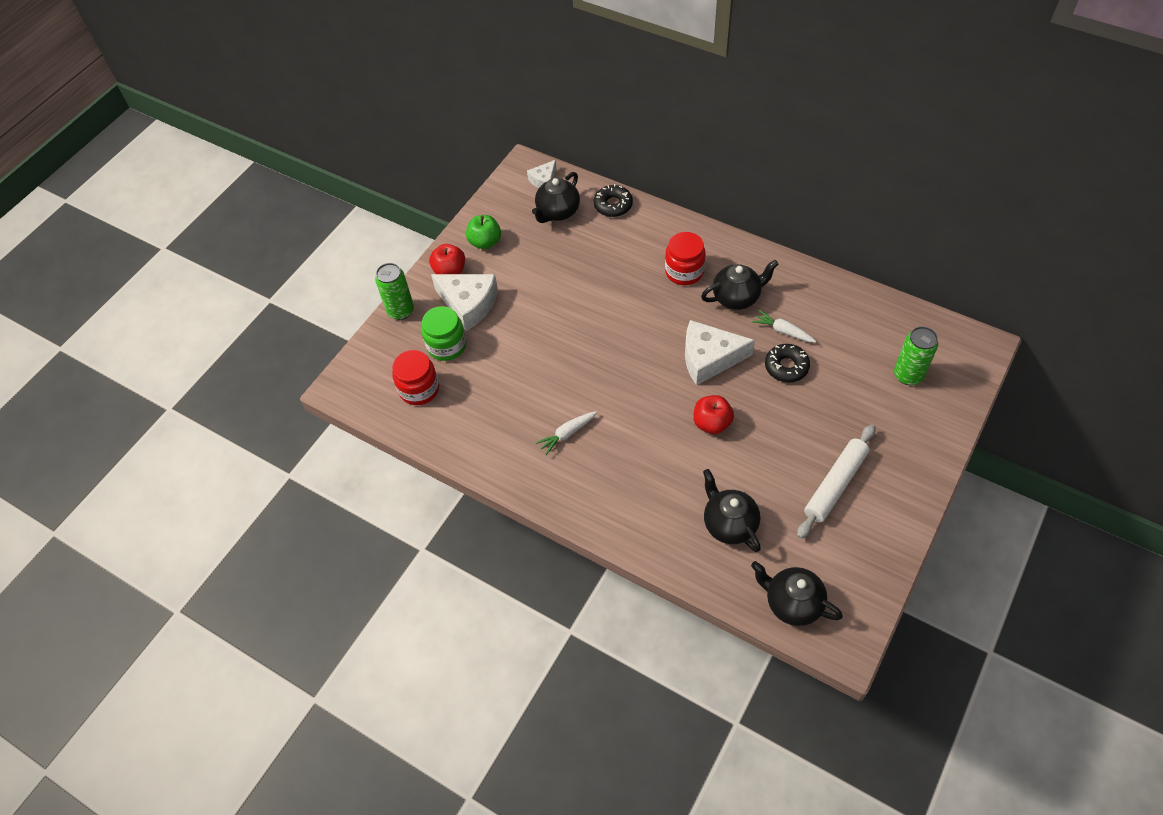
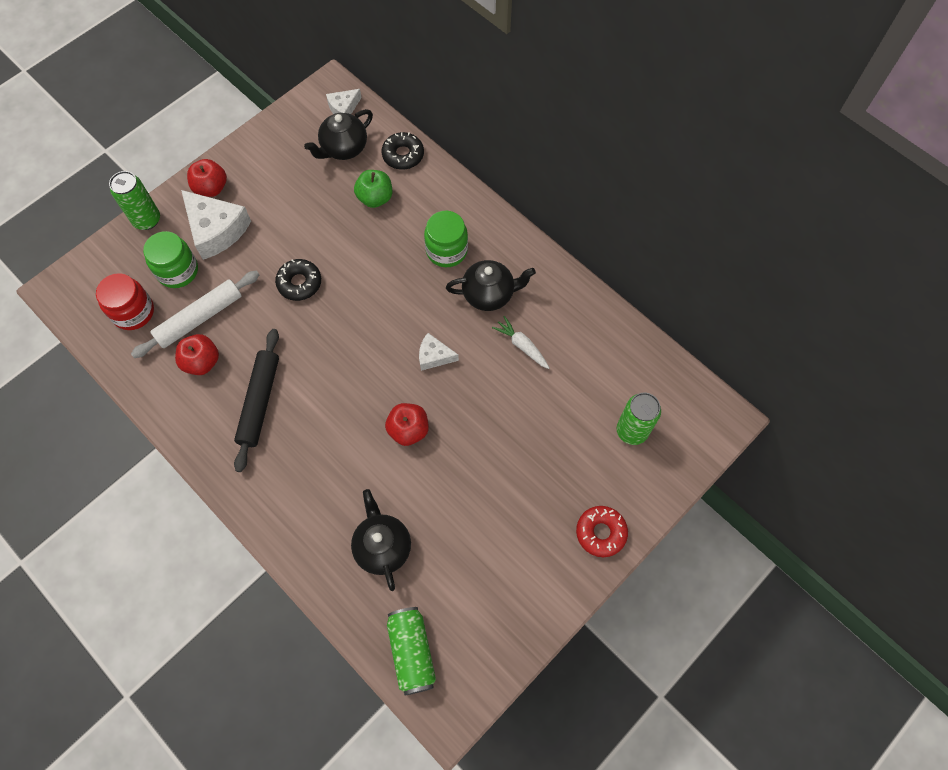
camera: 10 degrees right, 10 degrees up
(485, 242) = (258, 164): green apple -> green apple (375, 198)
(500, 415) = (202, 362): none -> red apple
(567, 434) = (259, 402): white carrot -> black rolling pin
(684, 272) = (446, 250): red jar -> green jar
(709, 358) = (434, 356): white cheese -> white cheese, size x0.54
(786, 367) = (509, 387): black donut -> black donut (299, 283)
(792, 603) = (412, 652): black teapot -> green can
(835, 484) = (507, 534): white rolling pin -> white rolling pin (200, 318)
(916, 462) = (601, 533): none -> red donut

